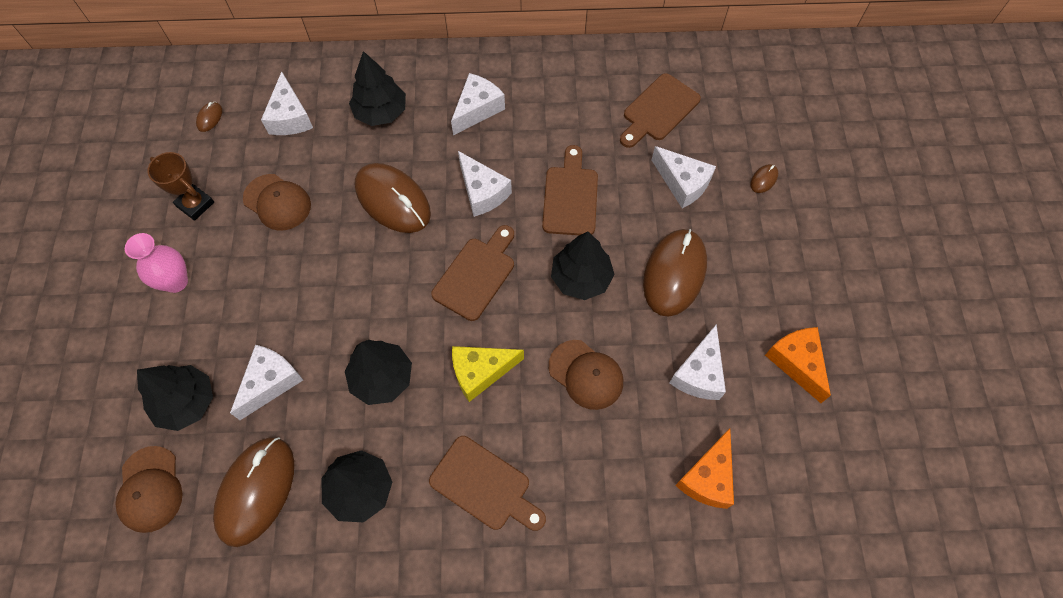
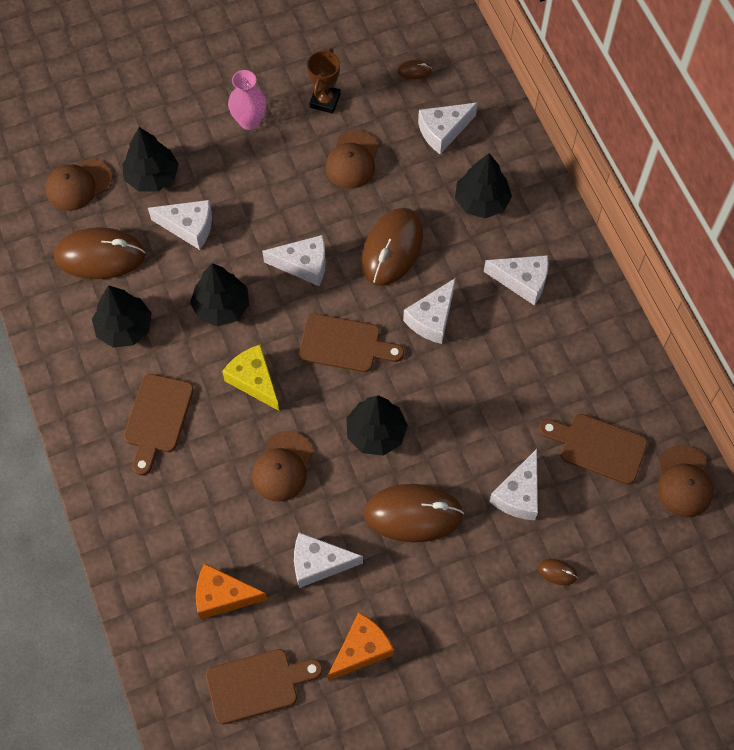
camera: 70 degrees right, 0 degrees up
(371, 284) = (303, 265): none -> white cheese
(570, 197) = (459, 396): brown cutting board -> brown cutting board (257, 685)
(710, 63) = (684, 481): none -> brown cap

